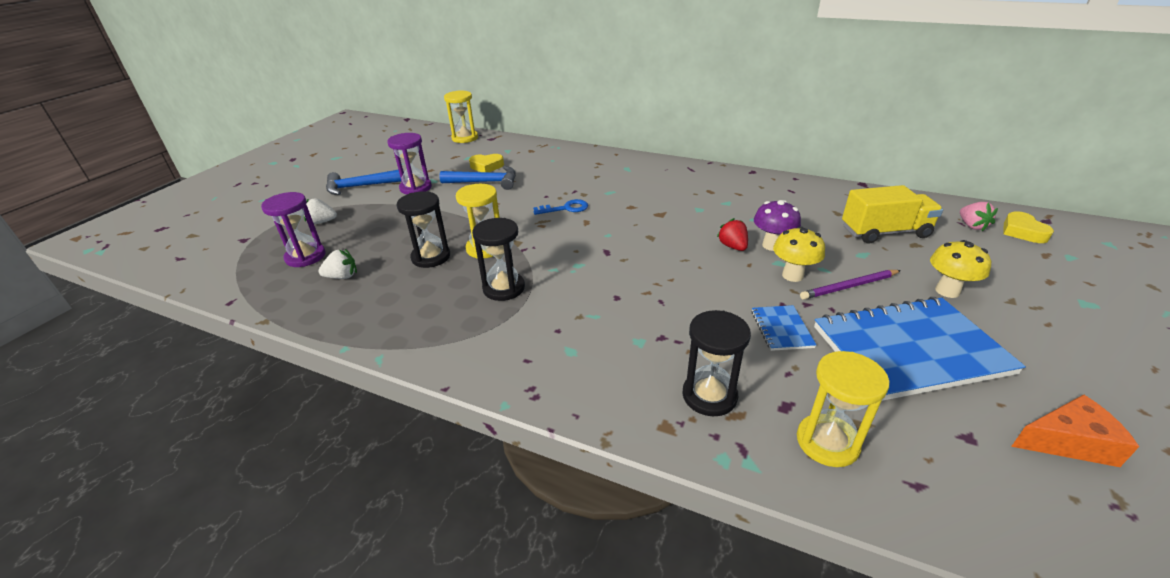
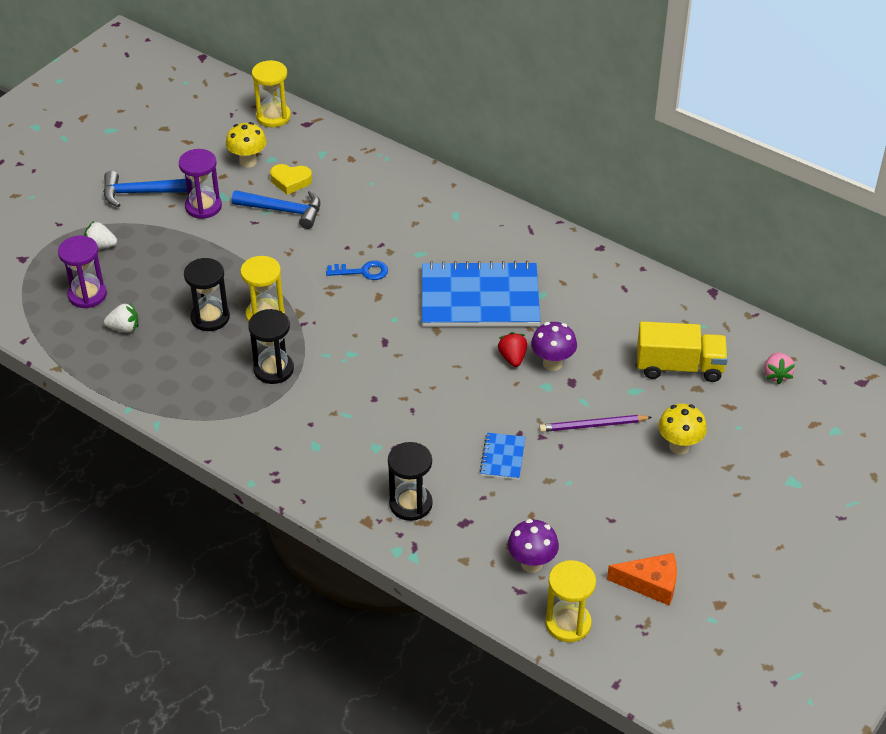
camera: 10 degrees right, 10 degrees up
(792, 275) = (549, 403): yellow mushroom -> yellow mushroom (248, 162)
(827, 442) = (477, 553): yellow hourglass -> yellow hourglass (568, 623)
(903, 443) = (531, 564): none -> purple mushroom
(909, 350) = (596, 495): blue notebook -> blue notebook (480, 298)
(1022, 232) = (821, 392): yellow heart -> none

